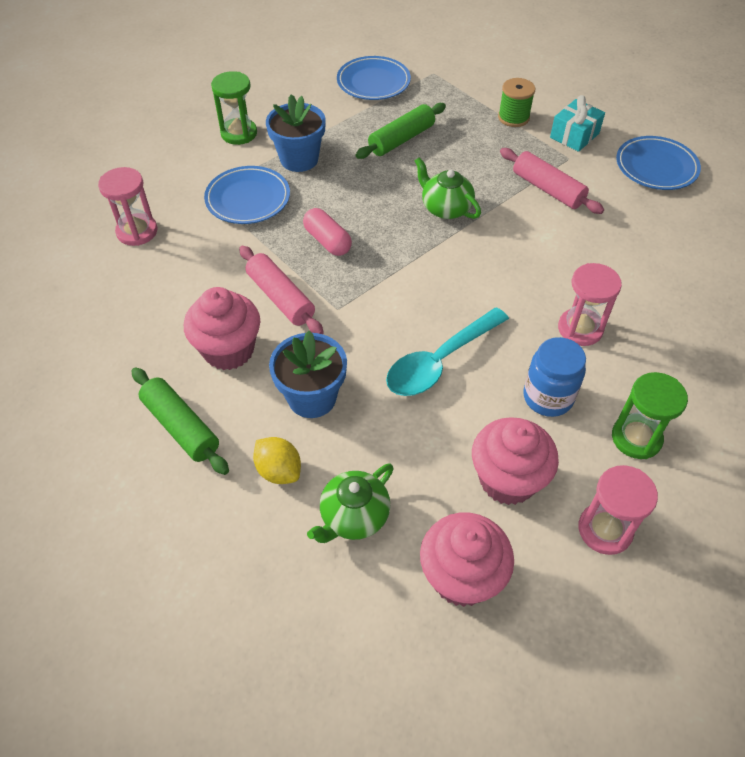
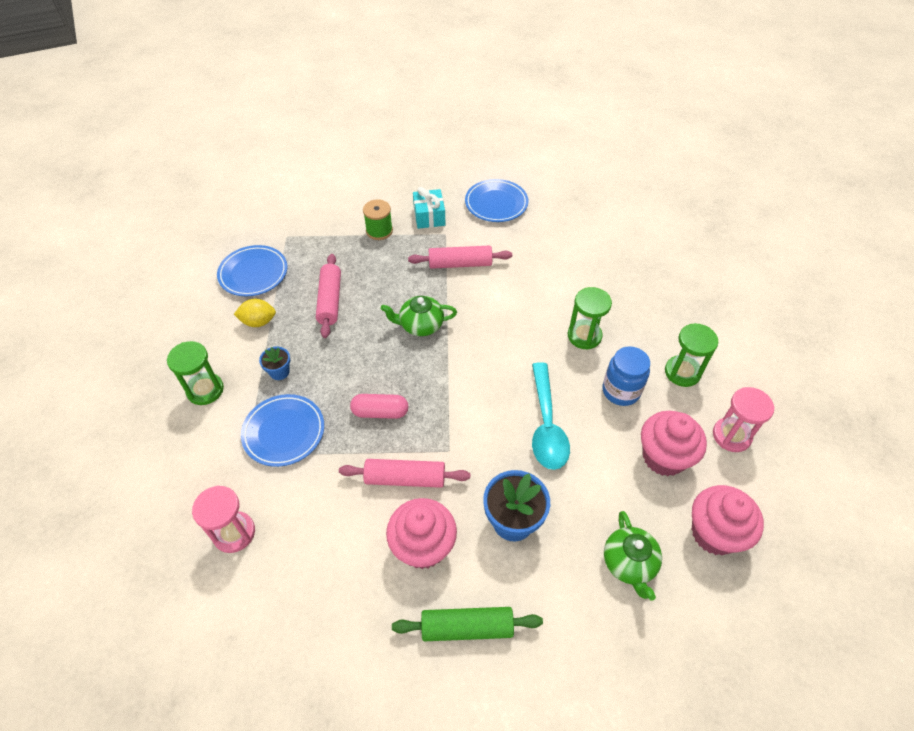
camera: 50 degrees left, 0 degrees up
(279, 470) = (558, 585): yellow lemon -> yellow lemon (258, 322)
(299, 159) = (279, 372): blue flower pot -> blue flower pot, size x0.54
(401, 139) = (330, 300): green rolling pin -> pink rolling pin
(580, 329) = (584, 336): pink hourglass -> green hourglass

